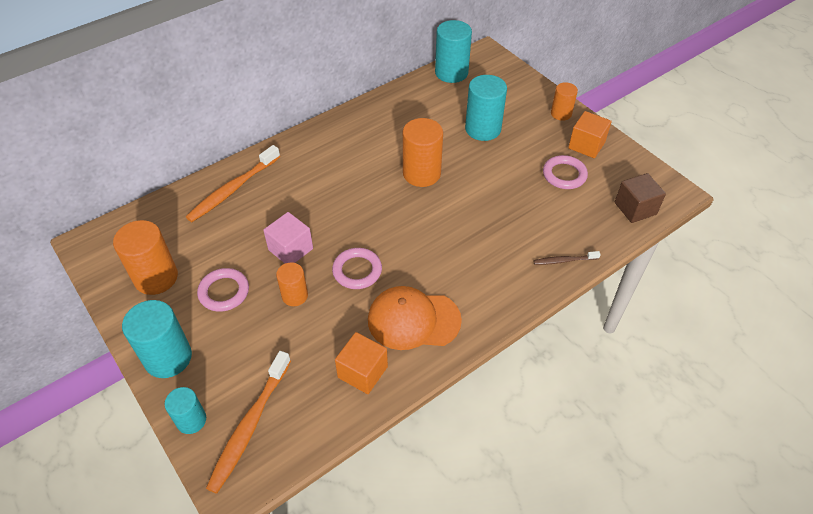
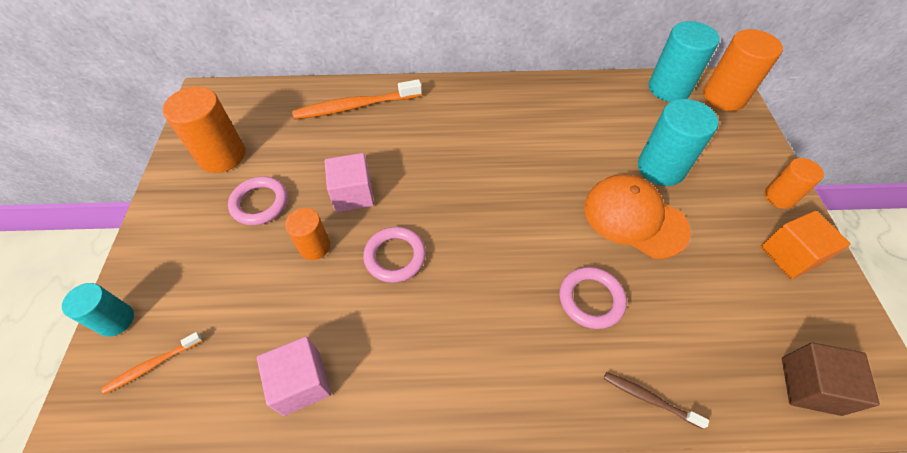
camera: 35 degrees right, 5 degrees up
(168, 358) = (159, 240): turquoise cylinder -> none
(249, 426) = (152, 365): orange toothbrush -> orange toothbrush, size x0.52
(362, 372) = (302, 383): orange cube -> pink cube
(413, 320) = (405, 355): orange cap -> orange cap (634, 218)
(421, 173) = (550, 184): orange cylinder -> orange cylinder (724, 97)
(564, 175) = (730, 279): pink ring -> pink ring (591, 299)

